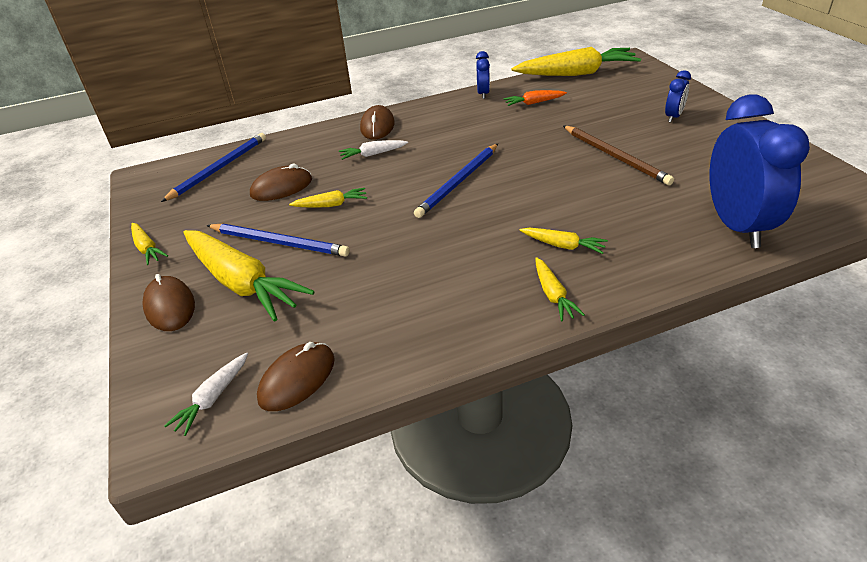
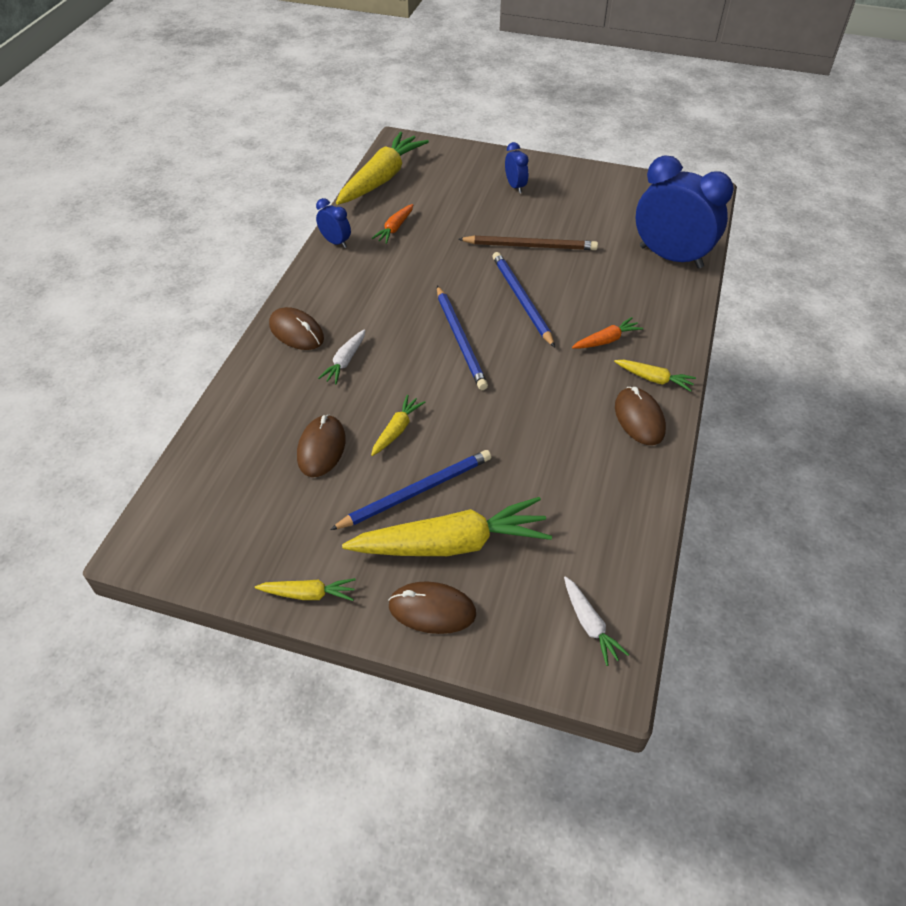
camera: 55 degrees left, 10 degrees up
(219, 168) = (217, 477): blue pencil -> blue pencil (521, 300)
(297, 379) = (614, 562): brown mouse -> brown mouse (639, 418)
(563, 245) = (606, 340): yellow carrot -> orange carrot

